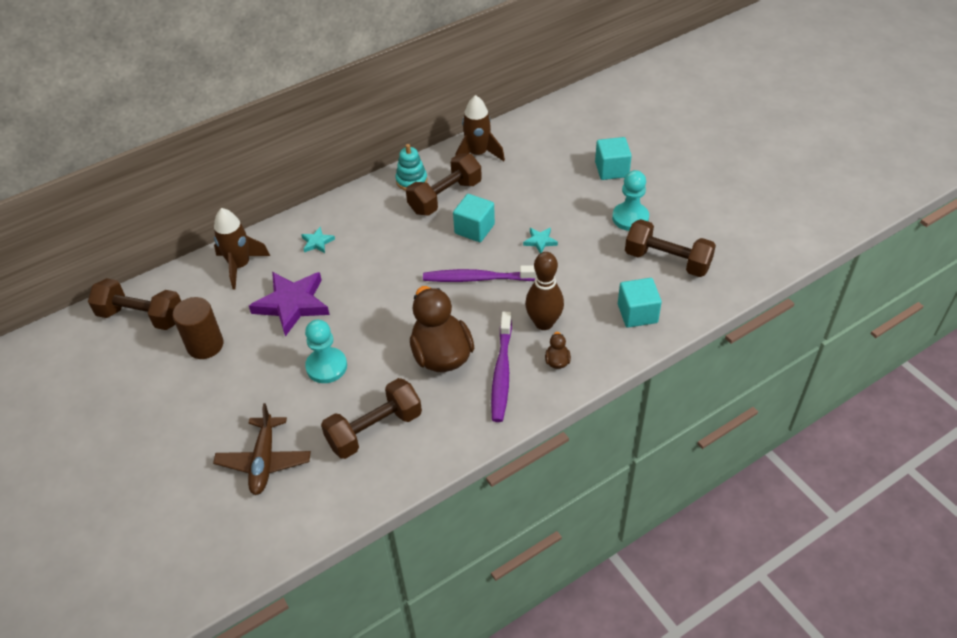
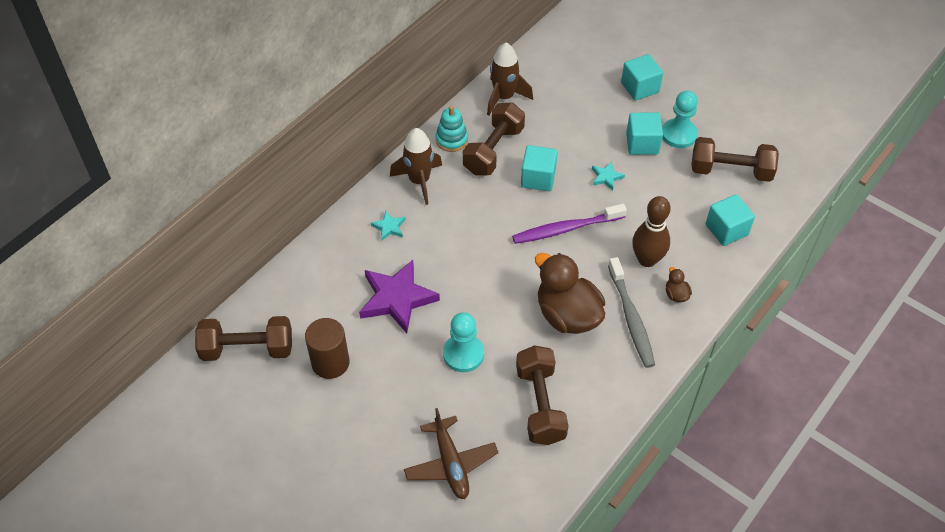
camera: 20 degrees left, 5 degrees up
(240, 266) = (322, 271): brown rocket -> brown rocket (419, 181)
(374, 430) = (540, 404): brown dumbbell -> brown dumbbell turned 45 degrees counterclockwise
(502, 372) = (631, 318): purple toothbrush -> grey toothbrush
(590, 219) = (642, 144): none -> turquoise cube

